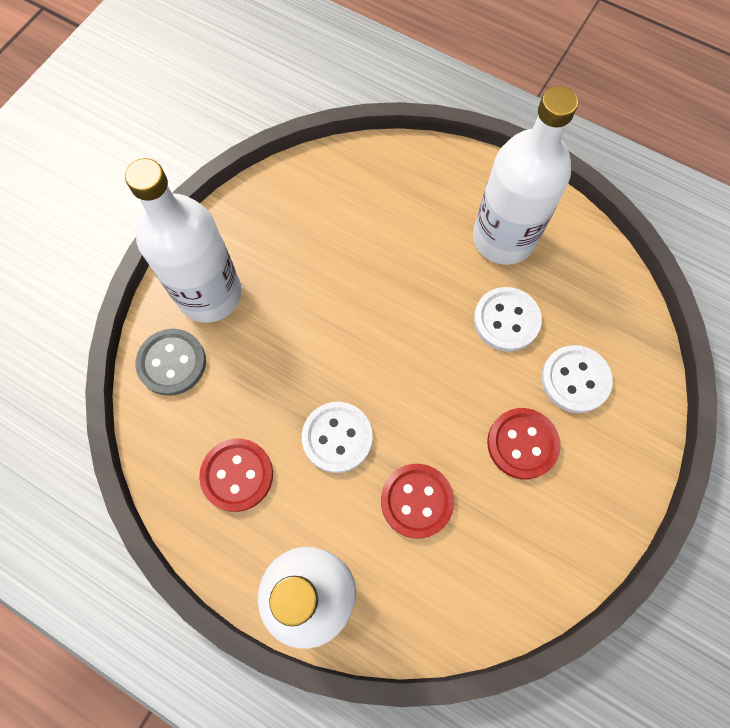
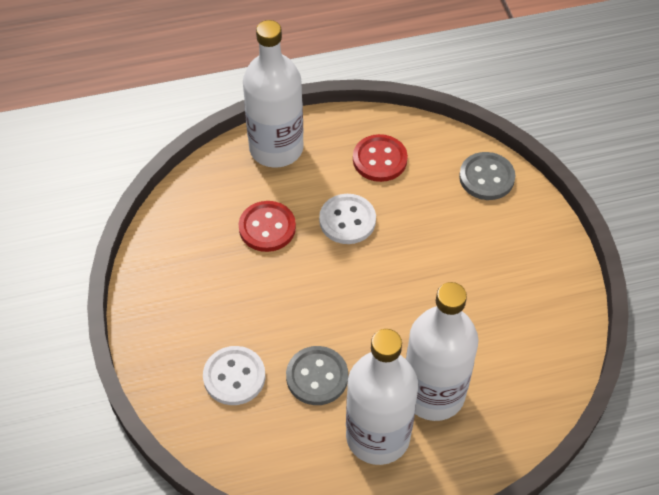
camera: 135 degrees right, 15 degrees down
(209, 294) = (517, 228): white bottle -> white bottle (433, 394)
(506, 320) = (317, 377): white button -> grey button
(522, 444) = (233, 308): red button -> none

